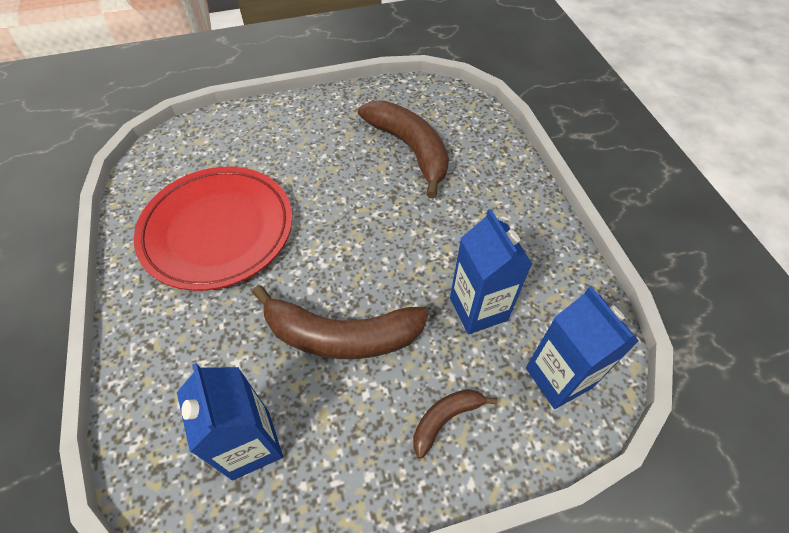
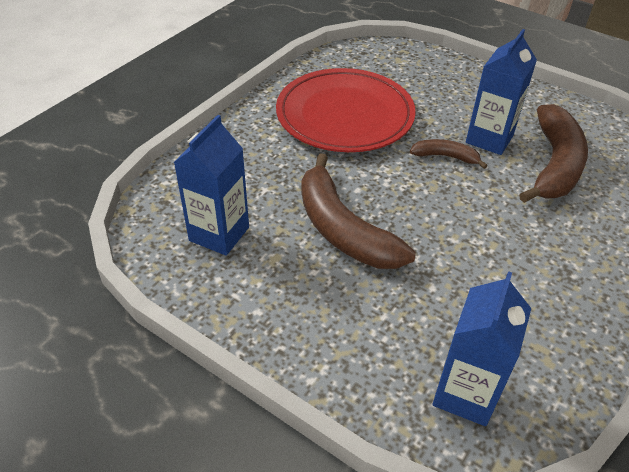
camera: 50 degrees right, 10 degrees down
(445, 419) = (345, 332): brown banana -> brown banana (445, 157)
(478, 309) = (462, 298): blue carton -> blue carton (489, 139)

